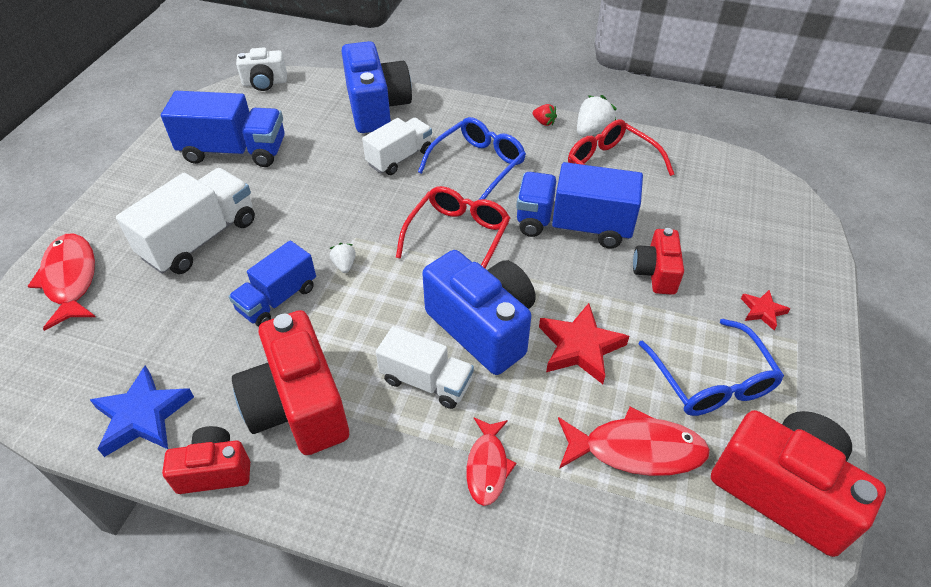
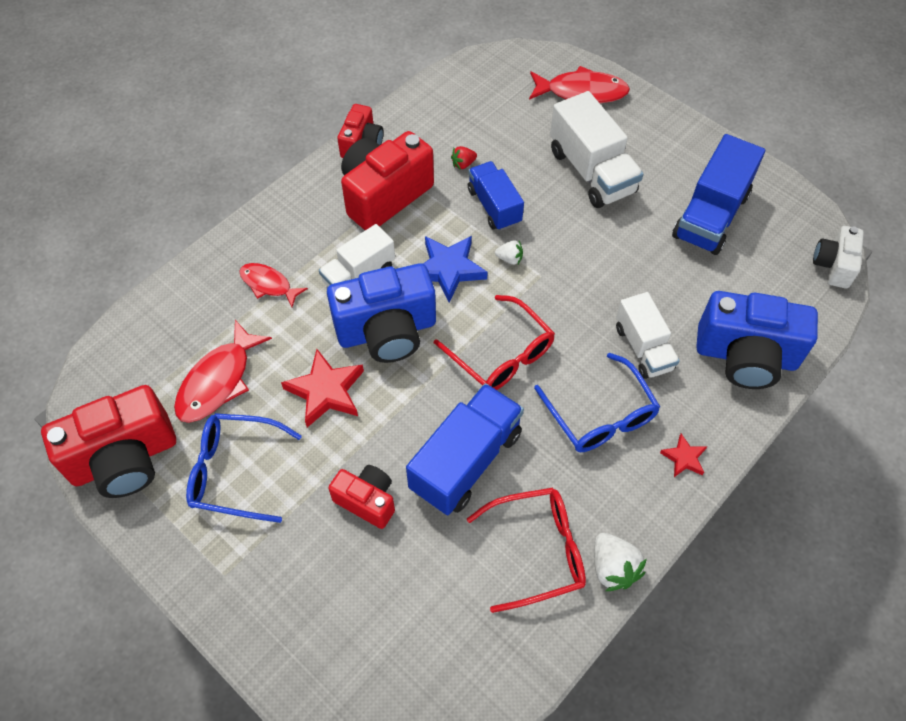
camera: 115 degrees right, 10 degrees up
(143, 416) = (427, 117): blue star -> blue star (448, 269)
(298, 406) = (384, 195): red camera -> red camera turned 45 degrees counterclockwise
(544, 122) = (652, 520): red strawberry -> red strawberry (463, 164)
(762, 311) = (270, 568): red star -> red star (684, 458)

